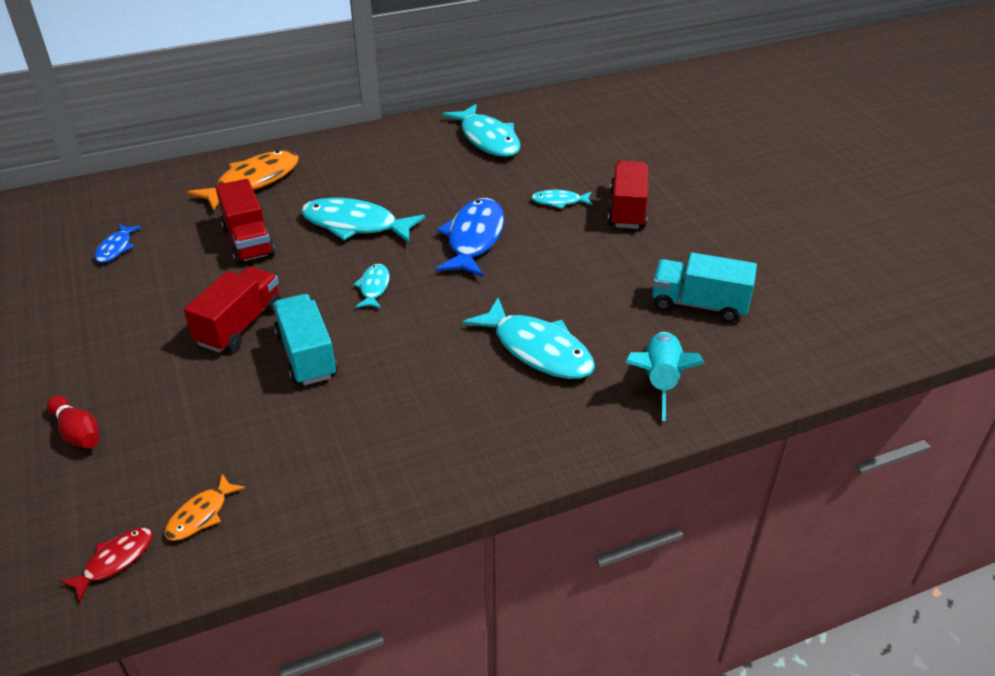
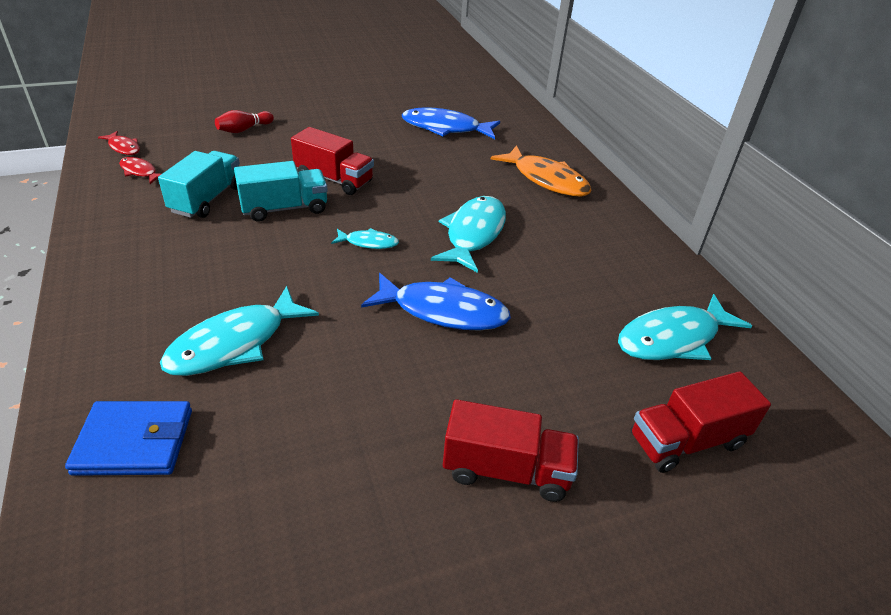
camera: 90 degrees right, 0 degrees up
(116, 248) = (445, 128): blue fish -> blue fish, size x1.96
(201, 515) = (140, 172): orange fish -> red fish
(248, 241) = (450, 180): red truck -> red truck (686, 441)
(559, 202) = (524, 394): turquoise fish -> none
(660, 381) = (134, 441): turquoise rocket -> blue wallet
(699, 305) = (261, 517): turquoise truck -> turquoise truck (207, 199)

